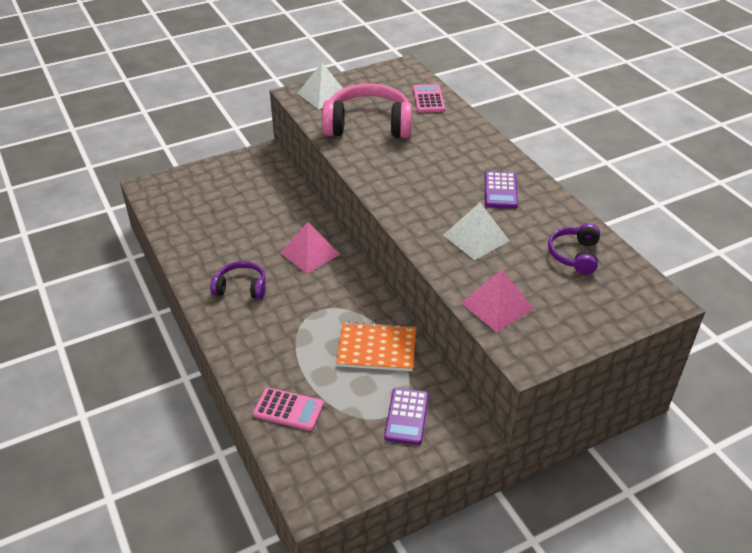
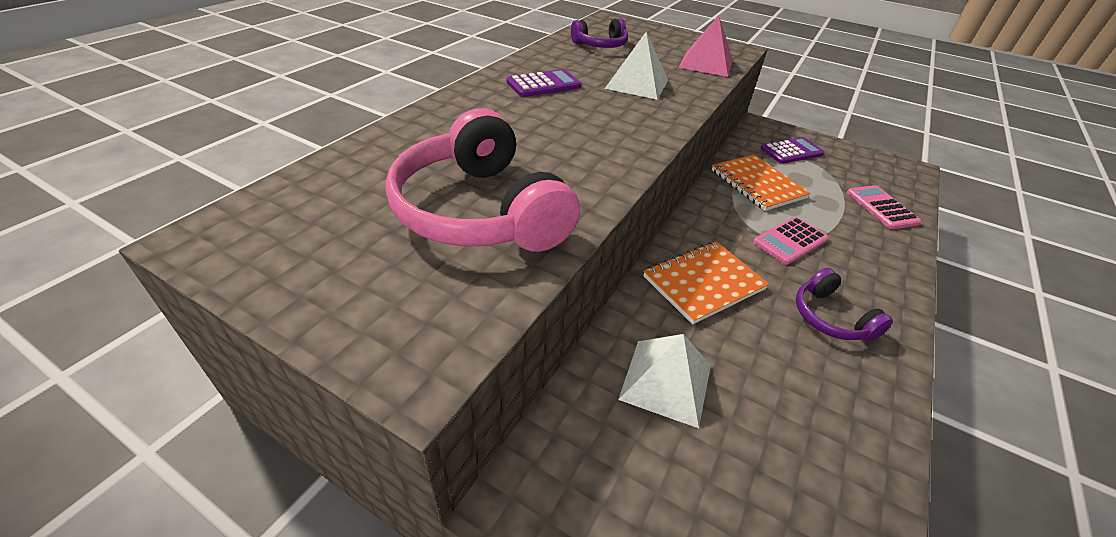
camera: 125 degrees left, 0 degrees up
(309, 253) = (703, 283): pink pyramid -> orange notebook
(323, 95) = (397, 315): white pyramid -> white pyramid (666, 381)
(428, 99) = (345, 175): pink calculator -> pink calculator (790, 241)

